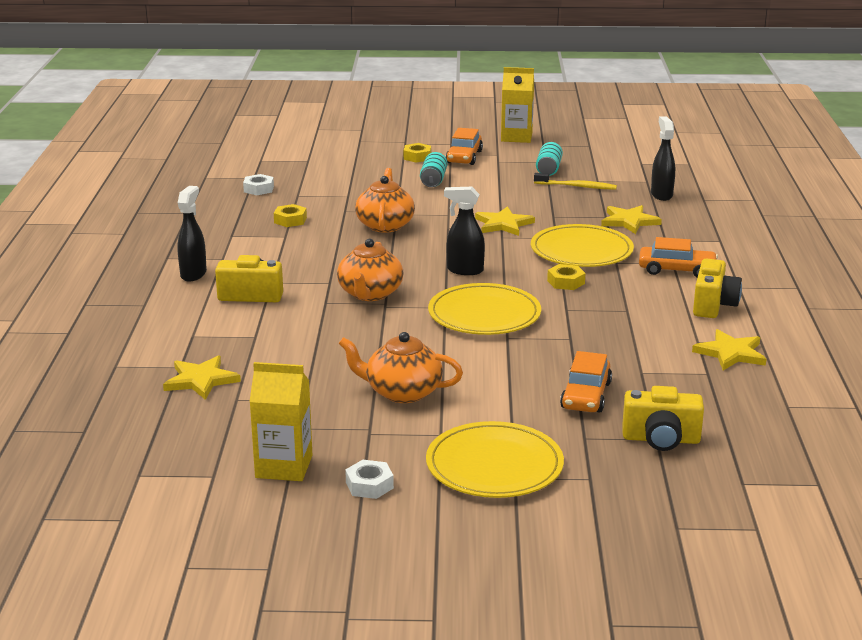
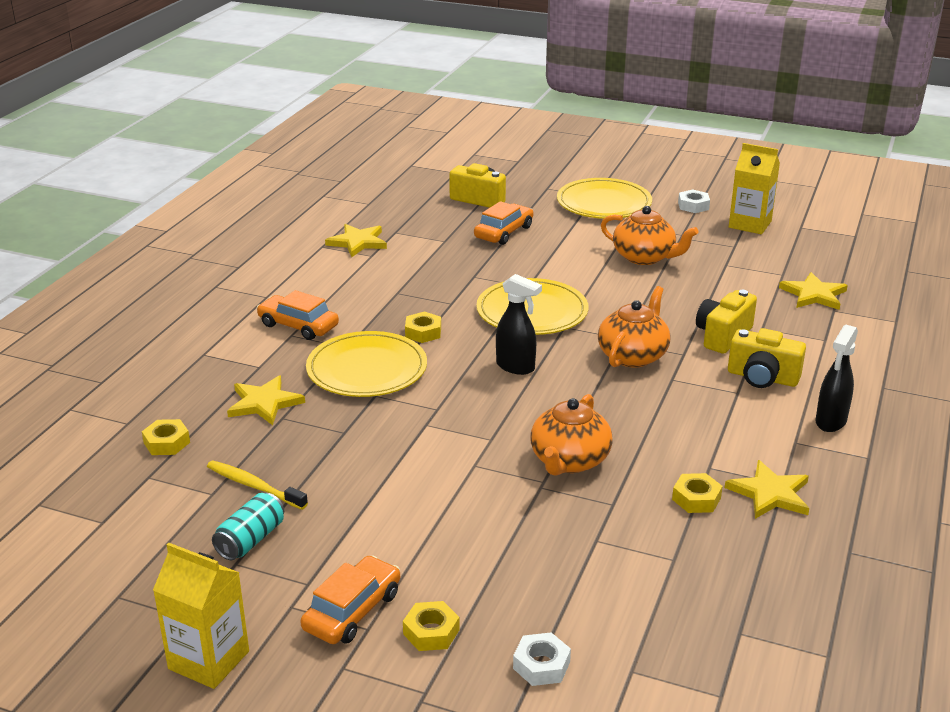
camera: 160 degrees left, 5 degrees up
(258, 189) = (734, 592): white nut -> white nut (541, 665)
(433, 180) = (446, 551): turquoise can -> none
(503, 224) = (418, 430): yellow star -> yellow star (770, 493)
(661, 195) = (166, 443): black spray bottle -> yellow nut
(713, 305) = (315, 283): yellow camera -> yellow camera (723, 336)

